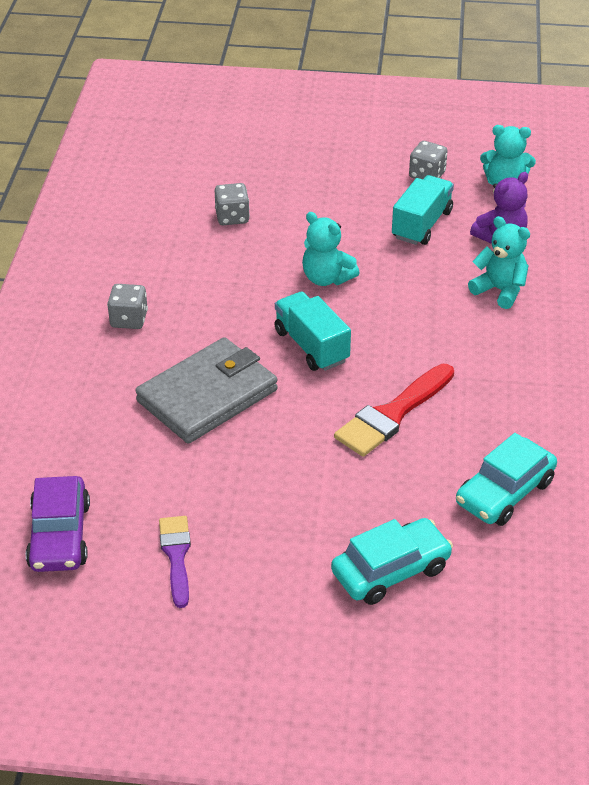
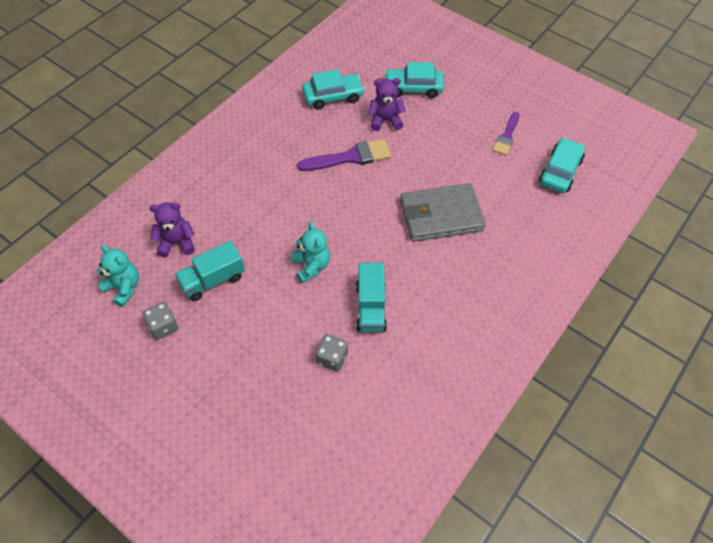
camera: 150 degrees left, 15 degrees up
(59, 535) = (560, 171): purple car -> turquoise car
(129, 319) = (457, 296): grey dice -> none
(311, 346) = (359, 219): turquoise truck -> turquoise truck (370, 307)
(390, 492) = (385, 120): none -> purple teddy bear
(392, 414) = (350, 157): red brush -> purple brush
(500, 290) = (219, 204): turquoise teddy bear -> none

